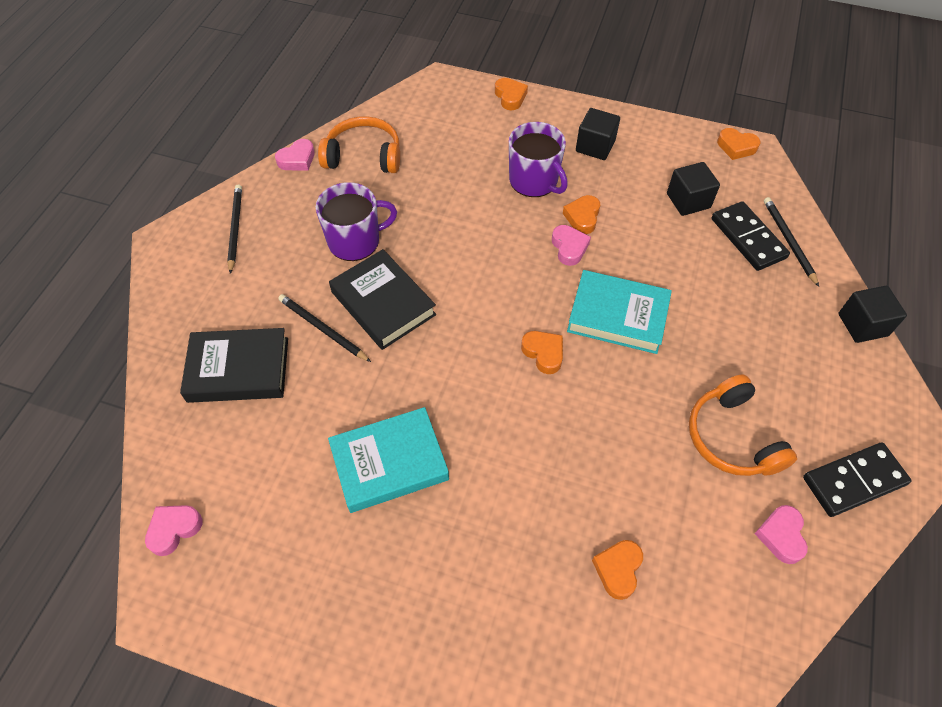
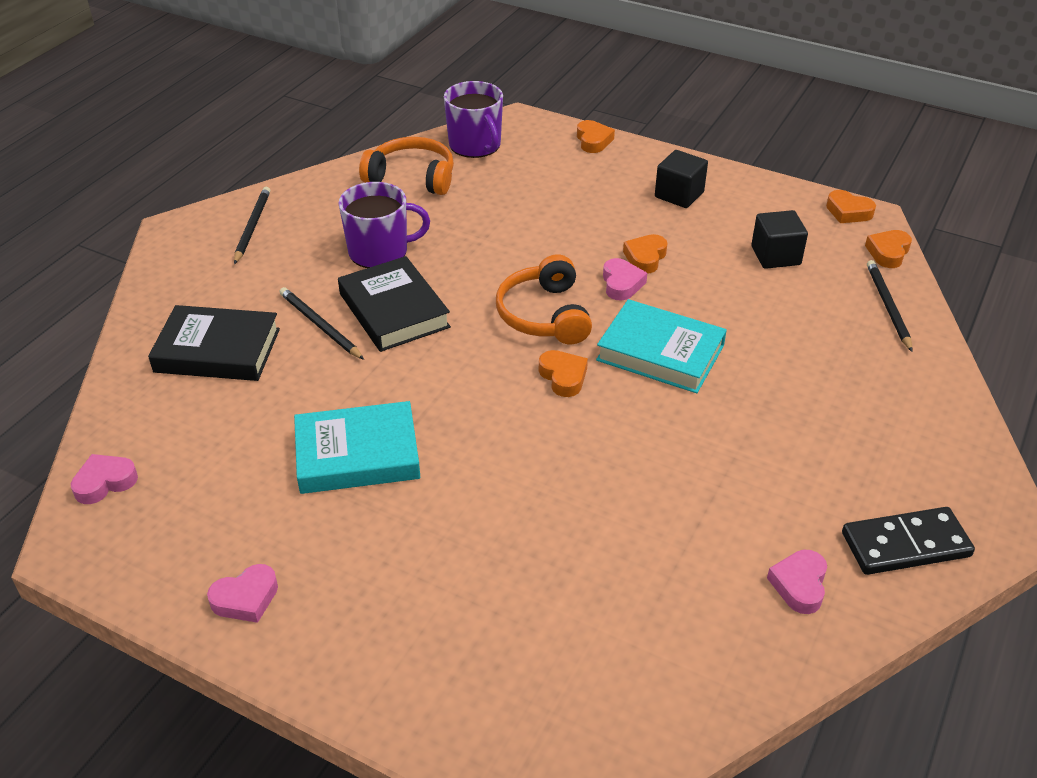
camera: 10 degrees right, 15 degrees down
(297, 159) = (338, 173): pink heart -> pink heart (246, 598)
(534, 181) = (599, 219): purple mug -> purple mug (475, 145)
(618, 569) = (592, 589): orange heart -> orange heart (888, 252)
(731, 437) = (765, 483): orange headphones -> orange headphones (544, 315)
(748, 238) = (838, 298): black domino -> none
(862, 325) = (958, 396): black cube -> none

